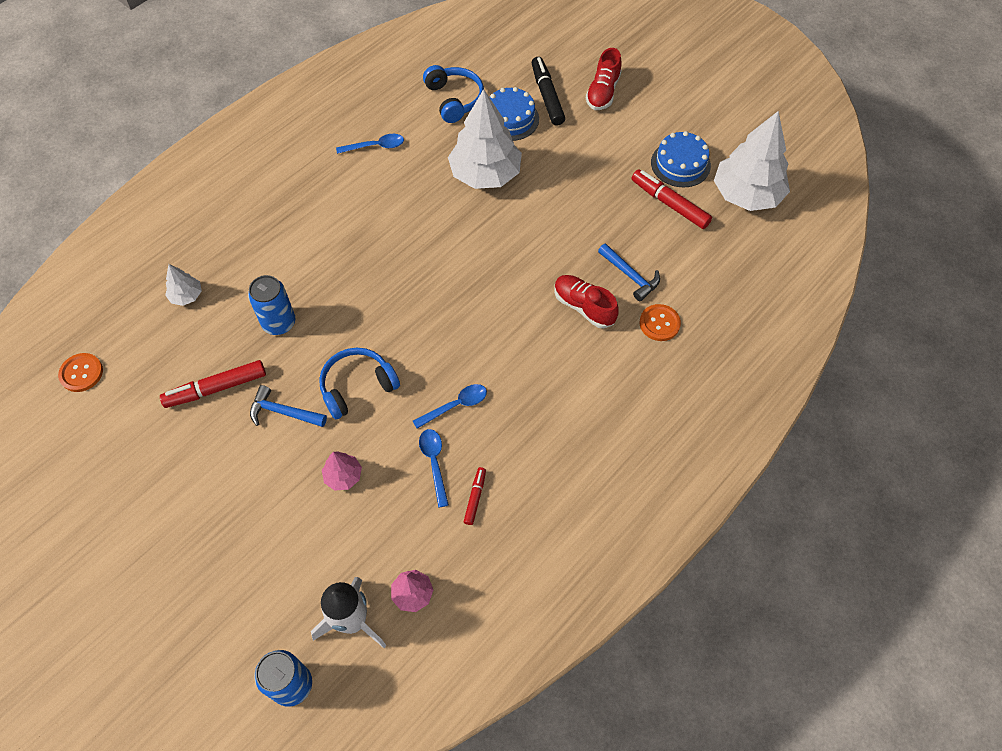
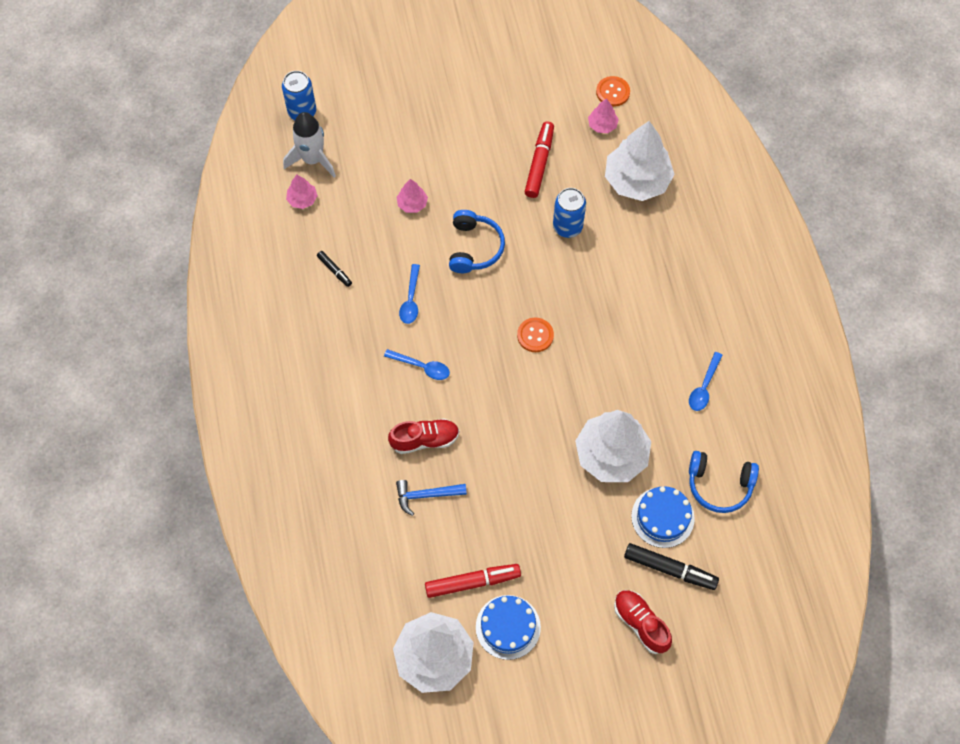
camera: 125 degrees right, 5 degrees up
(132, 359) = (602, 125): none -> pink tree
(186, 296) = (637, 180): white tree -> white tree, size x2.22
(284, 412) = (488, 194): blue hammer -> none
(434, 463) = (378, 261): blue spoon -> blue spoon (422, 367)
(475, 497) = (334, 270): red marker -> black marker
(659, 323) = (368, 484): orange button -> orange button (535, 335)

